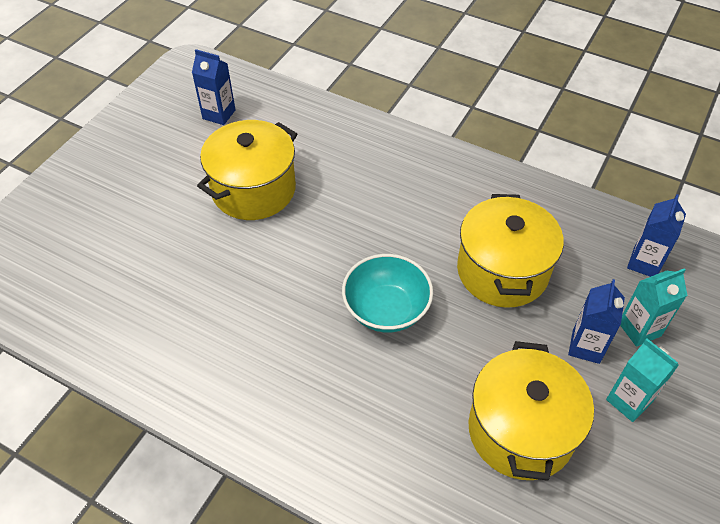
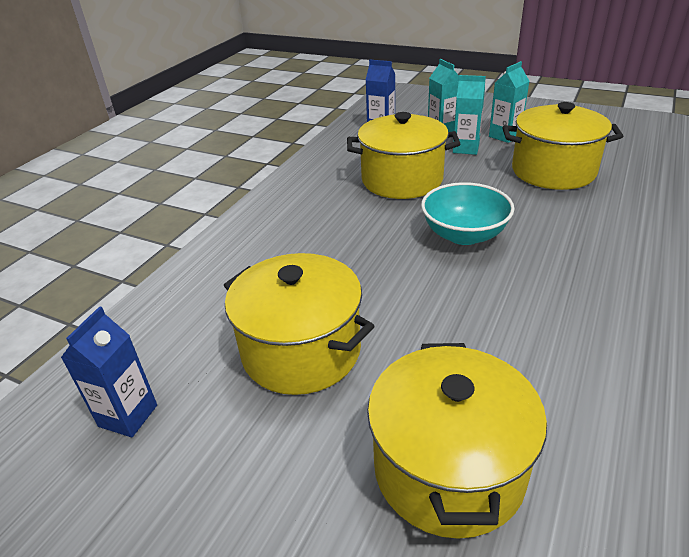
camera: 90 degrees left, 15 degrees down
(138, 257) = (448, 468): none -> yellow pot
(586, 346) = (466, 148): blue carton -> turquoise carton

